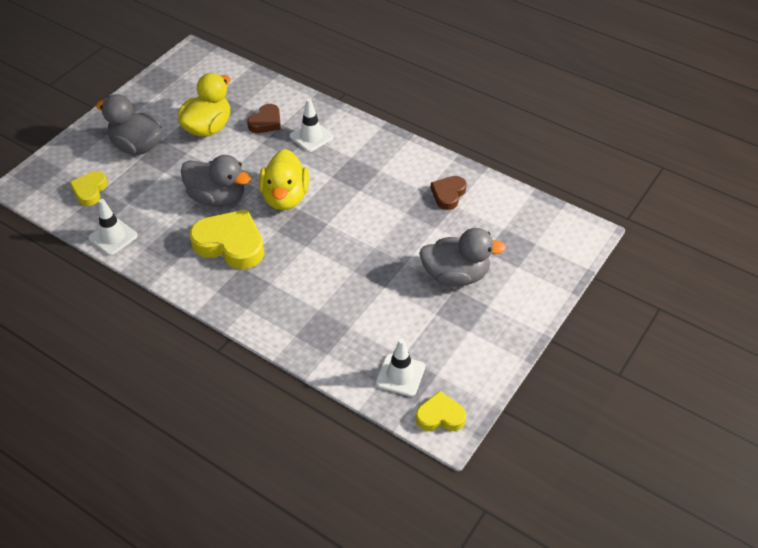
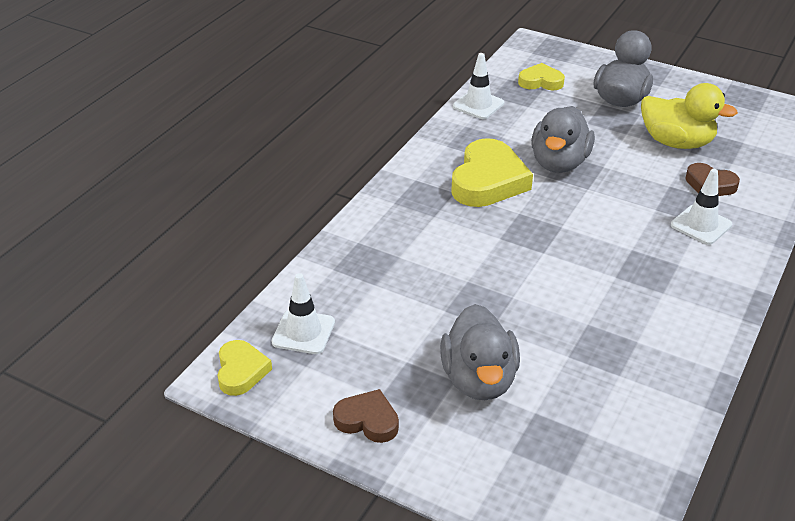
camera: 85 degrees right, 10 degrees down
(285, 197) = (578, 213): yellow duck -> none
(448, 194) = (640, 367): brown heart -> brown heart (367, 420)

